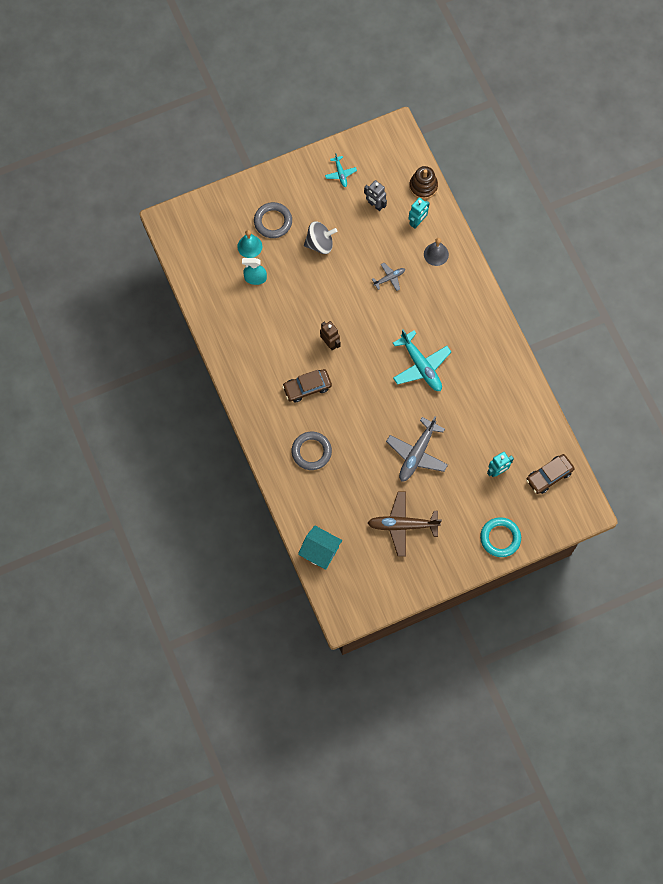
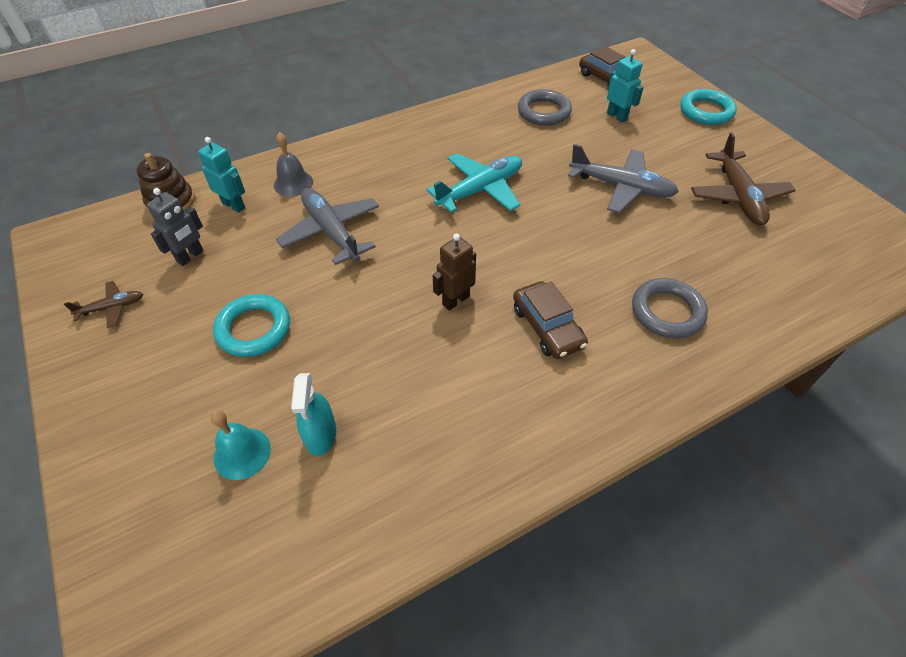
camera: 95 degrees left, 20 degrees down
(273, 221) = (190, 412): grey ring -> grey ring (543, 112)
(320, 243) = (254, 329): grey spinning top -> turquoise ring
(320, 551) = (837, 287): turquoise house -> none
(340, 174) = (112, 308): turquoise plane -> brown plane
(389, 278) = (331, 231): grey plane -> grey plane, size x1.92

